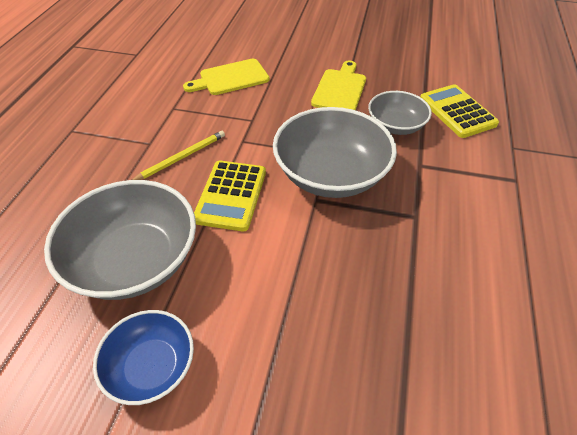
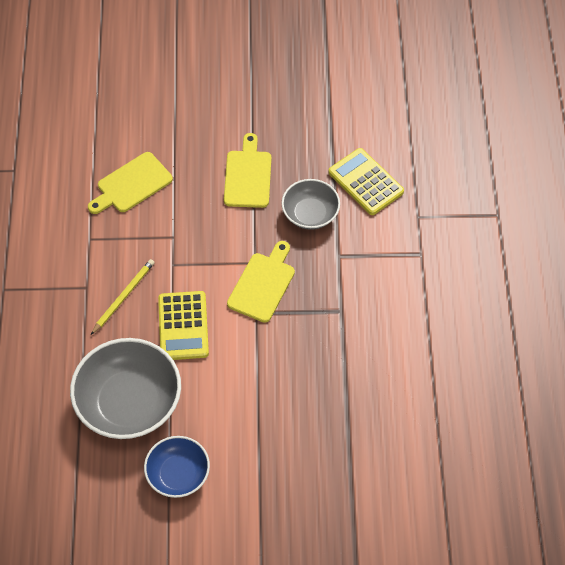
camera: 15 degrees left, 10 degrees up
(331, 174) = (263, 284): grey bowl -> yellow cutting board

